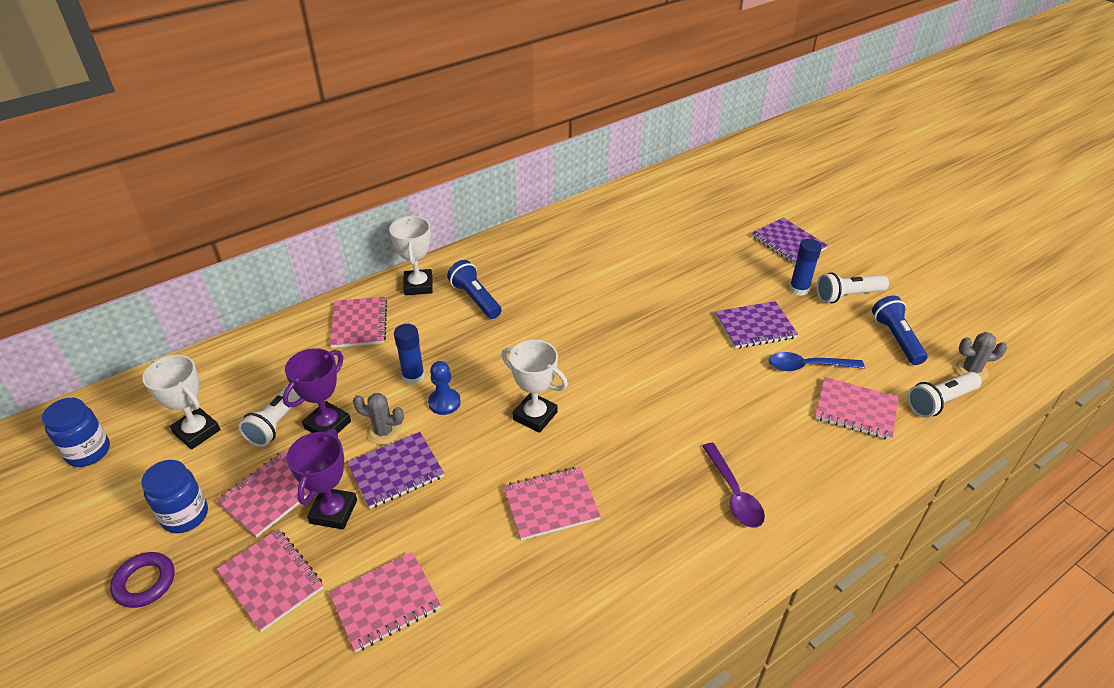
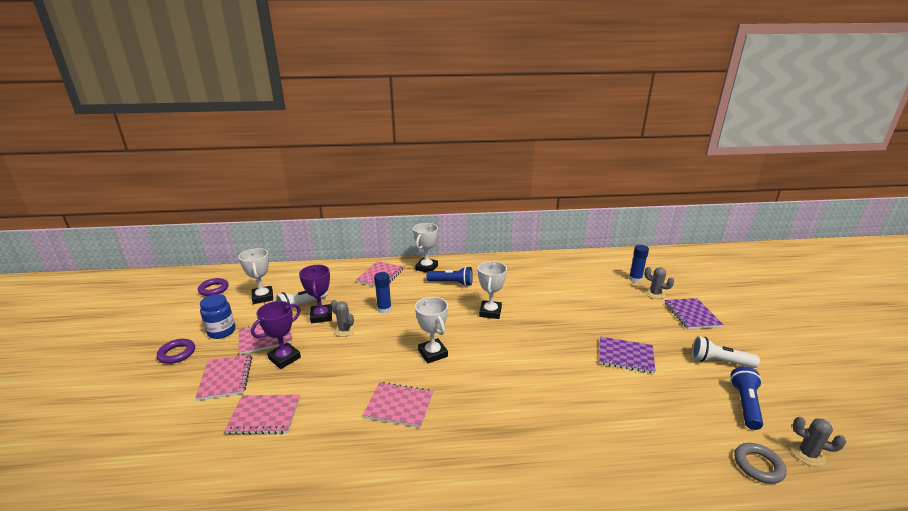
camera: 30 degrees right, 15 degrees down
(88, 452) = (214, 289): blue jar -> purple ring
(327, 425) = (321, 316): purple trophy -> purple trophy turned 75 degrees counterclockwise
(396, 471) = (332, 351): purple notebook -> none
(444, 402) = (388, 327): blue pawn -> none
(475, 299) = (451, 283): blue flashlight -> blue flashlight turned 105 degrees clockwise
(561, 326) = (490, 312): none -> white trophy
(734, 226) = (655, 294): none -> grey cactus
(734, 493) = (526, 454): purple spoon -> none
(799, 289) = (679, 345): blue glue stick -> blue glue stick (635, 279)
(807, 366) = (650, 395): blue spoon -> none
(855, 410) = (671, 440): pink notebook -> none
(940, 402) = (758, 465): white flashlight -> grey ring

